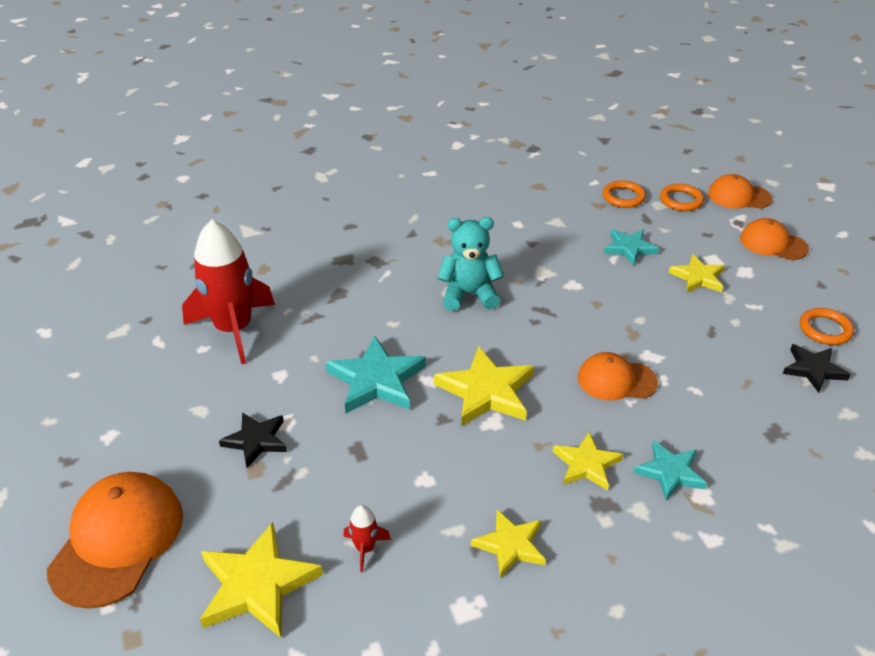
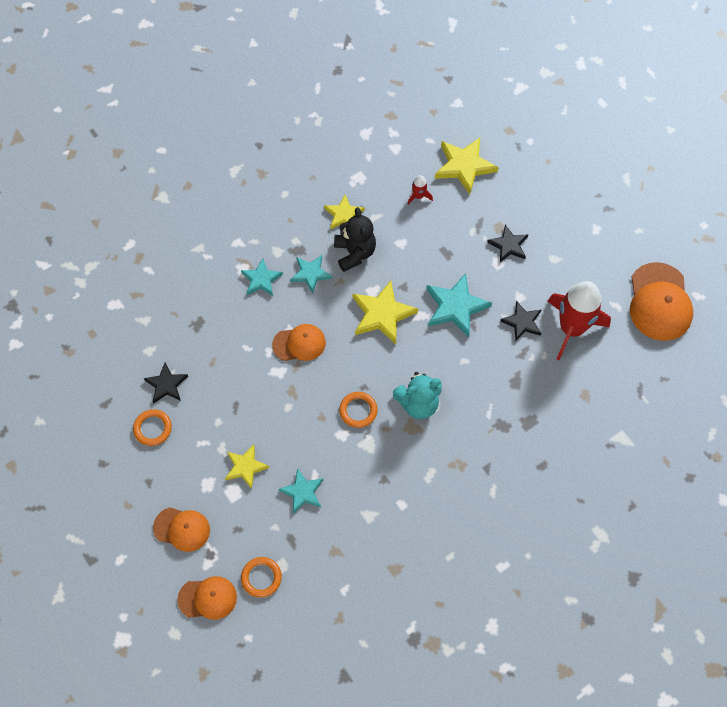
camera: 165 degrees right, 25 degrees up
(117, 540) = (547, 171): orange cap -> orange cap (659, 302)
(294, 347) = (522, 322): none -> black star
(506, 480) = (354, 253): none -> black teddy bear
(586, 464) = (310, 274): yellow star -> turquoise star
(623, 197) = (314, 570): orange ring -> orange ring (358, 410)

